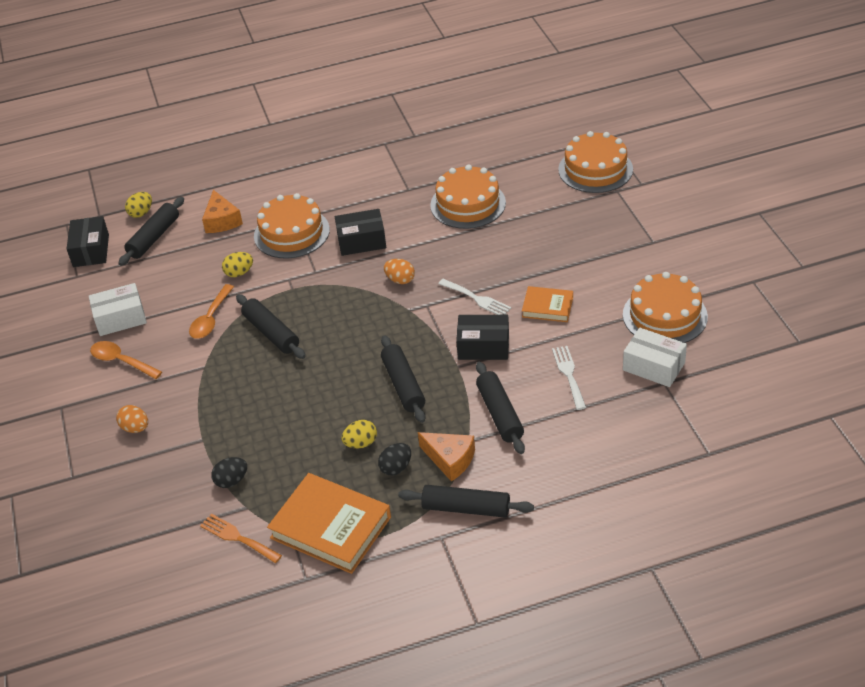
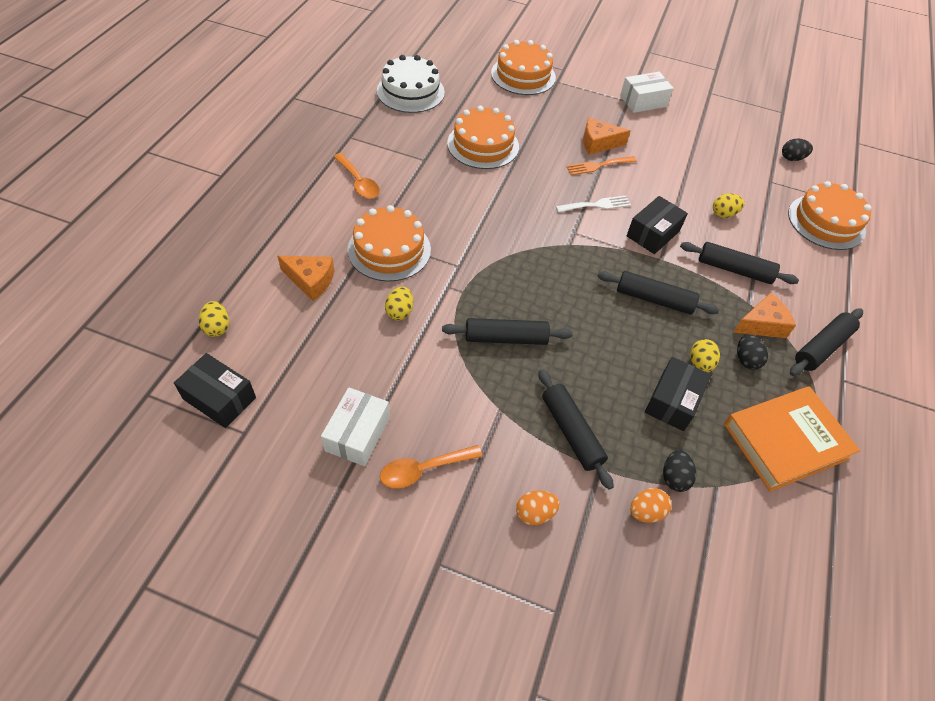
camera: 60 degrees left, 10 degrees up
(154, 237) = (268, 339): black rolling pin -> black rolling pin (571, 432)
(211, 319) = (439, 367): orange spoon -> orange spoon (358, 182)
(237, 537) = (751, 515): orange fork -> orange fork (598, 166)
(361, 241) = (454, 219): black box -> black box (672, 401)
(400, 280) = (528, 228): orange egg -> orange egg (646, 512)
(481, 134) = (410, 91): none -> white cake
(547, 307) = (643, 180): orange book -> none
(562, 258) = (598, 143): none -> orange cheese
(569, 374) = (723, 214): white fork -> yellow egg
(653, 366) = (751, 175): white box -> white box (643, 101)
(664, 315) = (706, 141): orange cake -> orange cake (826, 222)
(724, 381) = (792, 158): none -> black egg

